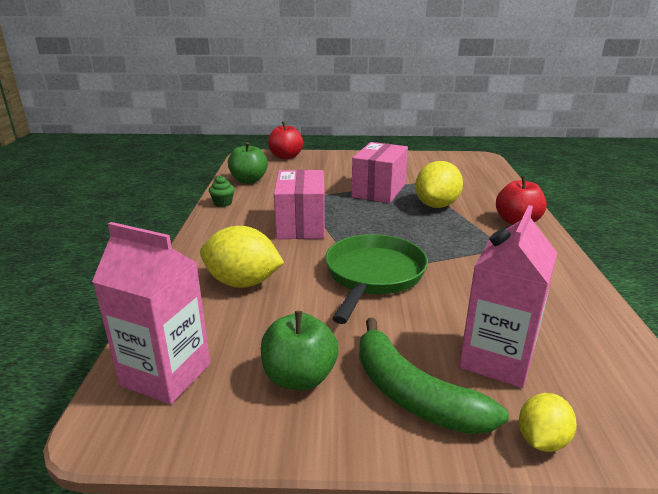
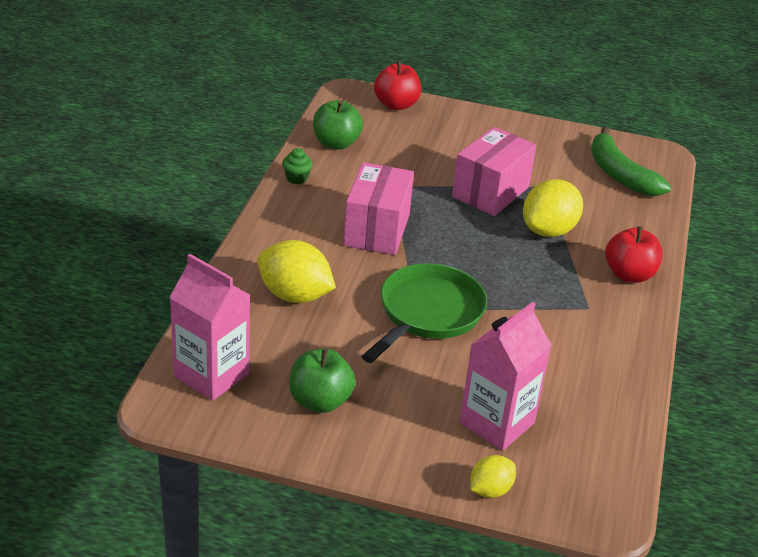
camera: 10 degrees right, 10 degrees up
(412, 394) = (407, 435): green banana -> green banana (620, 174)

